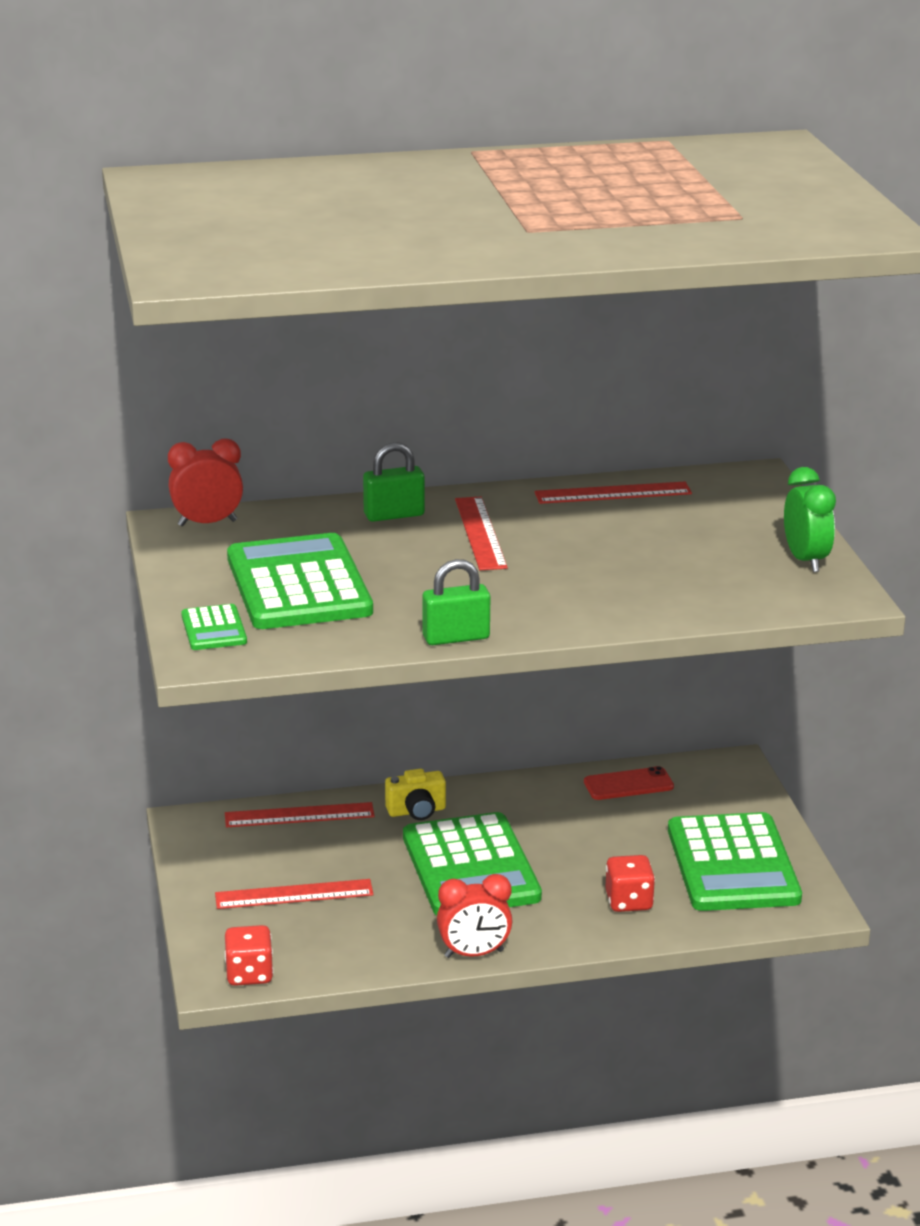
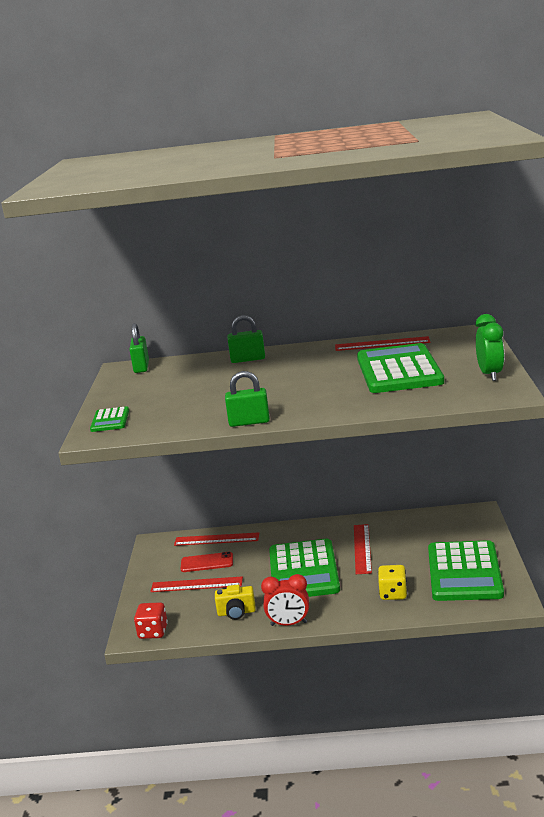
camera: 15 degrees right, 5 degrees down
(207, 523) = (141, 367): red clock -> green padlock
(298, 585) = (172, 396): green calculator -> green calculator (398, 370)
(416, 811) = (283, 538): yellow camera -> yellow camera (236, 612)
(480, 533) = (293, 367): red ruler -> red ruler (362, 548)
(628, 784) = (411, 523): red phone -> red phone (207, 562)
(629, 901) = (393, 594): red dice -> yellow dice

